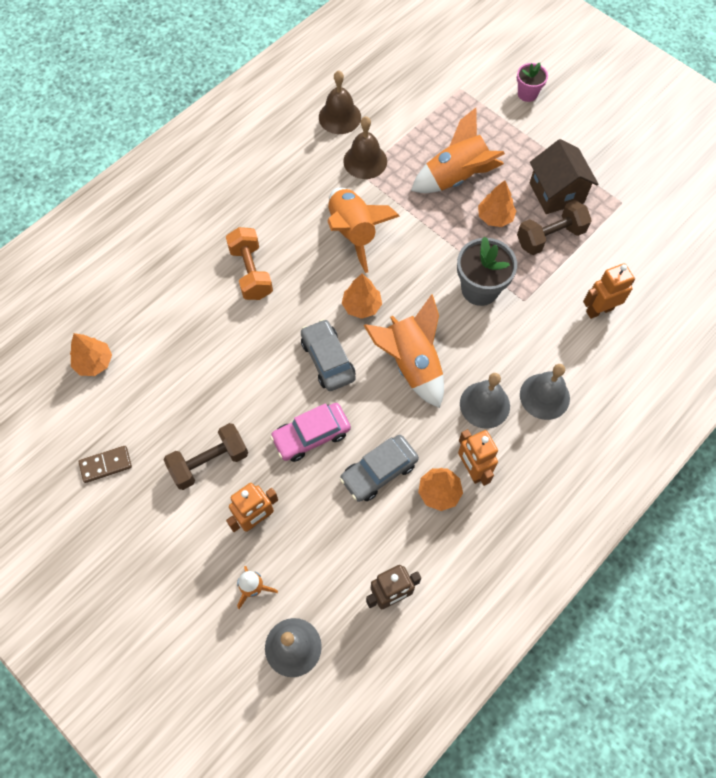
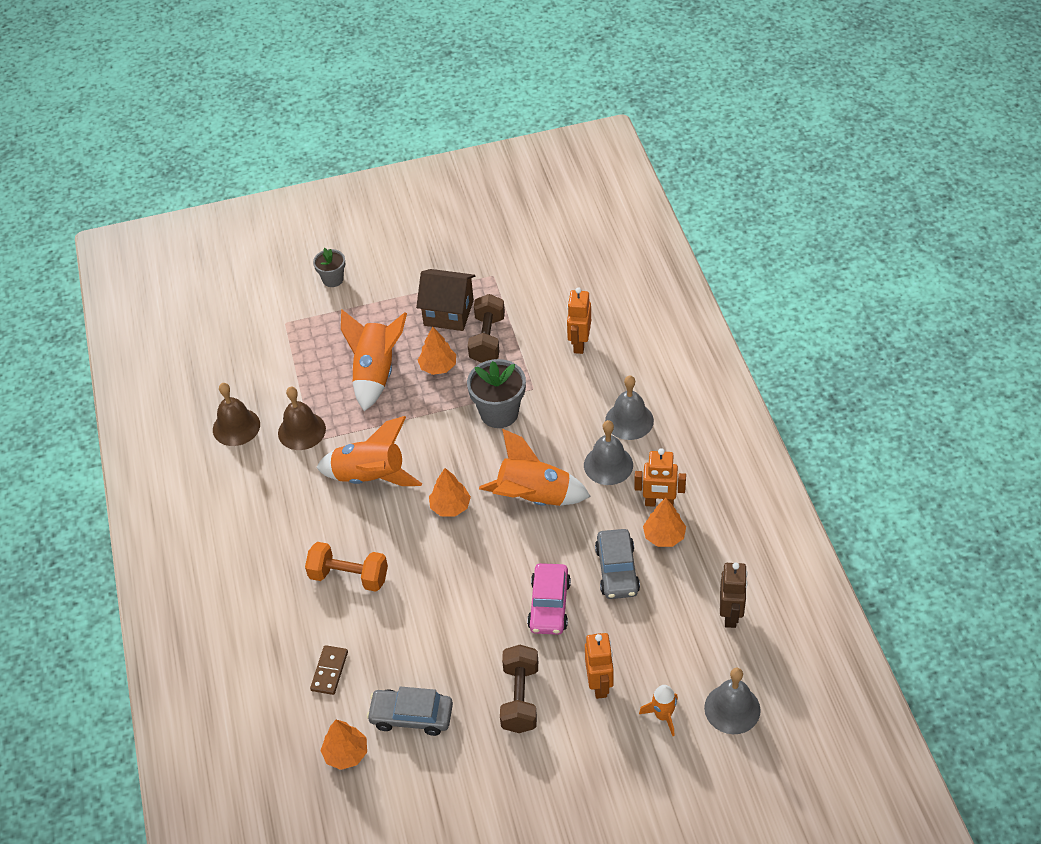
camera: 55 degrees left, 15 degrees down
(106, 465) = (464, 788): brown domino -> brown domino (329, 671)
(328, 360) = (484, 558): grey car -> grey car (411, 716)
(527, 94) = (333, 279): pink flower pot -> grey flower pot

